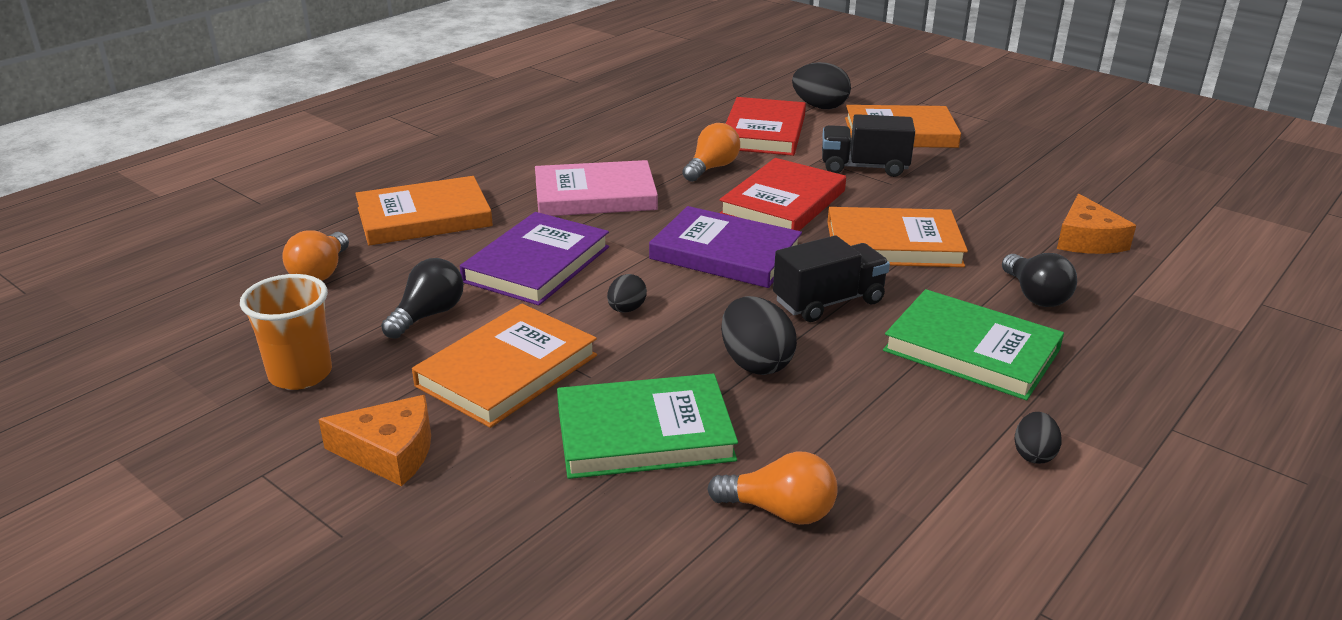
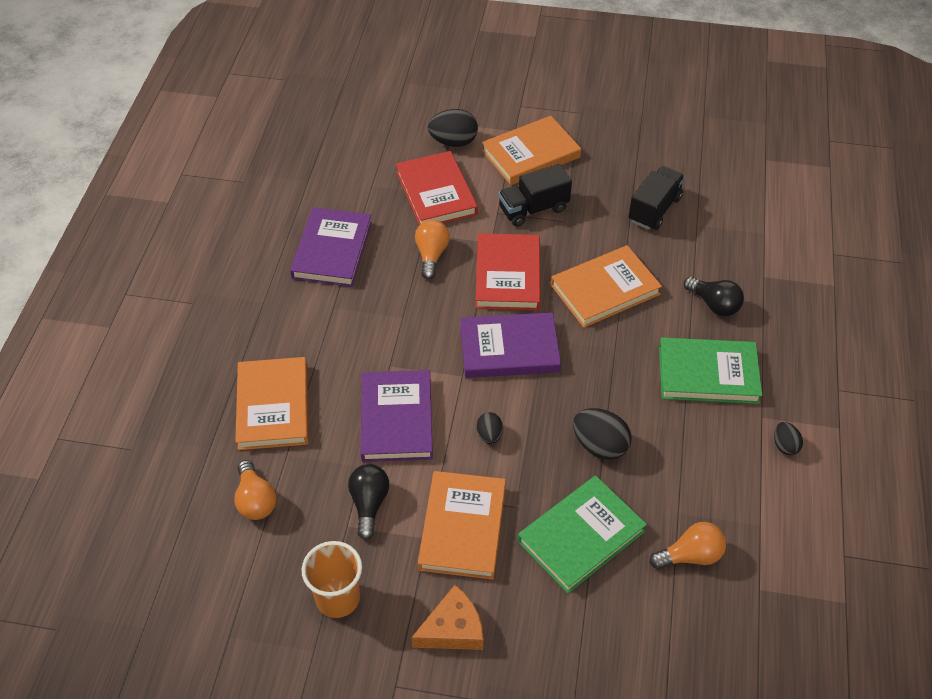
camera: 30 degrees left, 20 degrees up
(424, 217) = (273, 406): orange book -> orange book turned 45 degrees counterclockwise
(595, 195) = (374, 325): pink book -> none
(611, 139) = (332, 250): none -> purple book
(828, 302) = (603, 368): black truck -> black truck (654, 209)
(1087, 240) = (713, 232): orange cheese -> none

